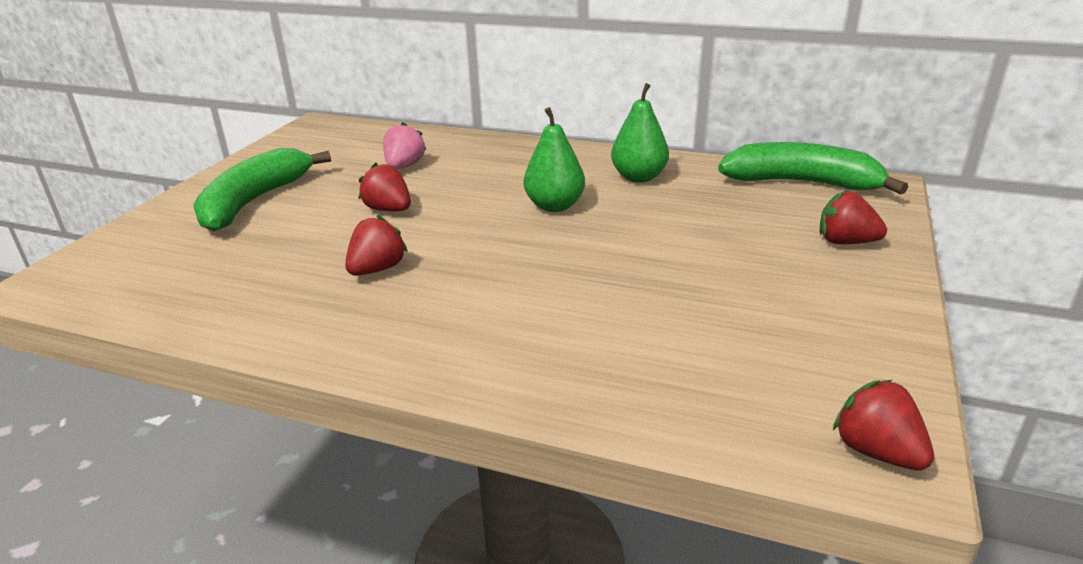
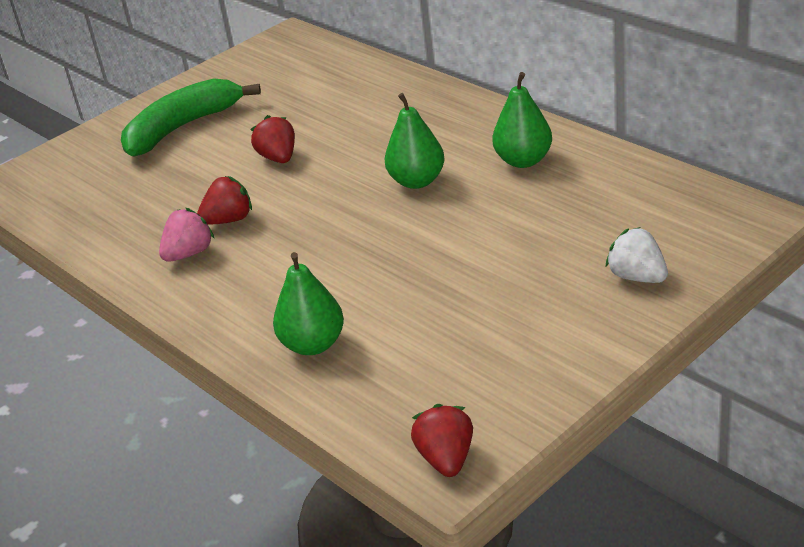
camera: 30 degrees right, 5 degrees up
(404, 166) = (326, 107): pink strawberry -> pink strawberry (189, 253)
(592, 368) = (313, 344): none -> green pear
(802, 183) = (676, 198): green banana -> none
(845, 242) = (637, 277): red strawberry -> white strawberry

